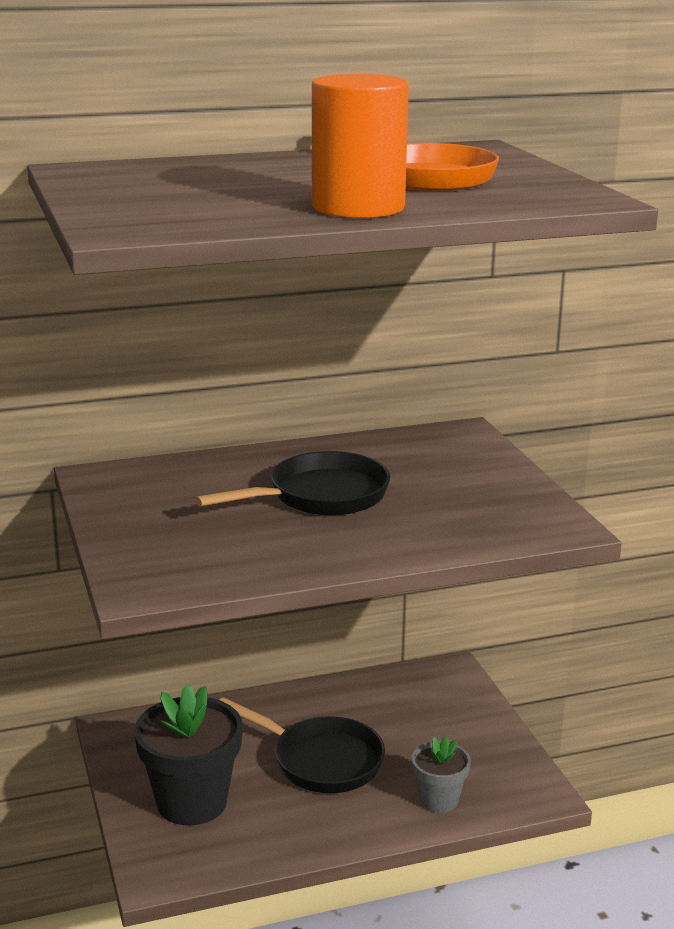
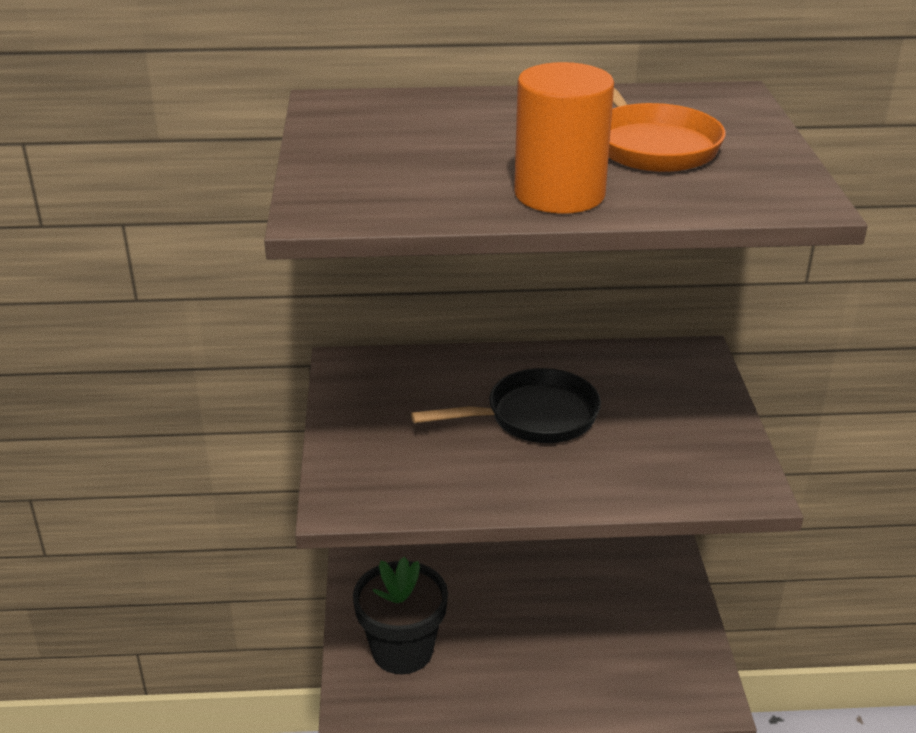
camera: 15 degrees right, 10 degrees up
(320, 761) = (524, 628): black pan -> none
(439, 800) = (617, 690): grey flower pot -> none

